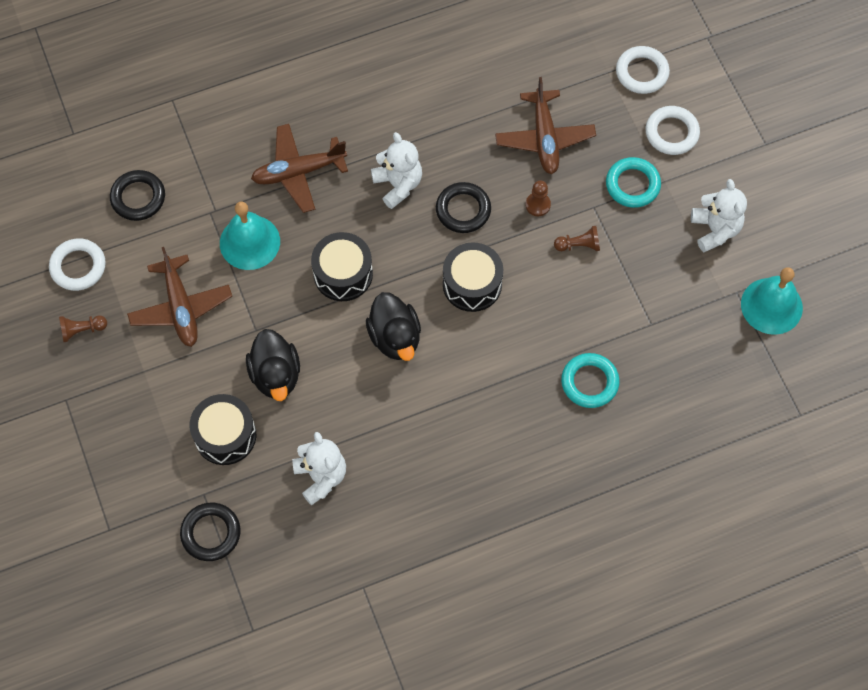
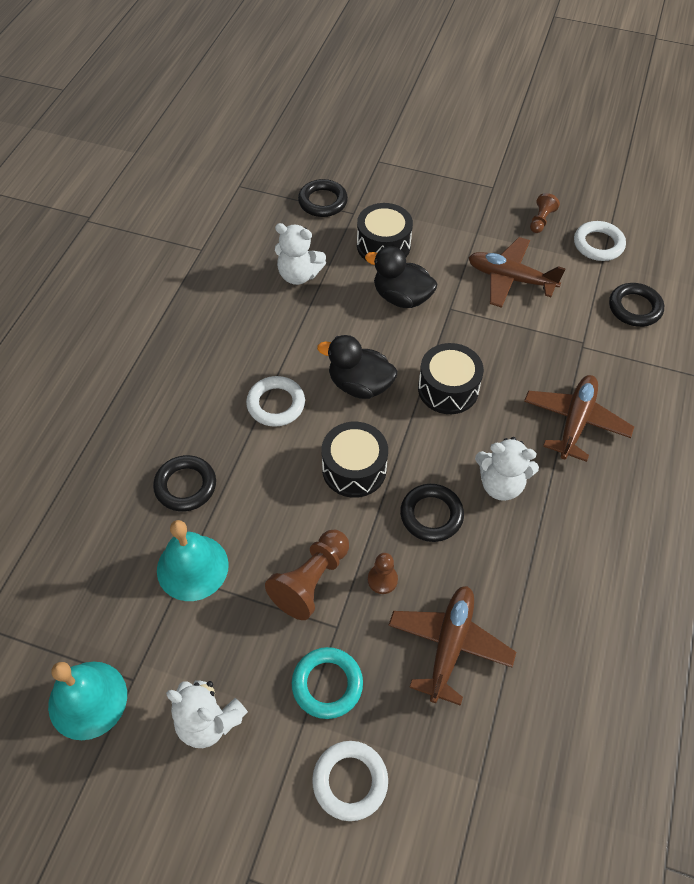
camera: 130 degrees right, 10 degrees down
(249, 242) = (532, 349): turquoise bell -> turquoise bell (192, 567)
(544, 138) = (449, 645): brown plane -> brown plane turned 75 degrees clockwise
(579, 245) = (311, 581): brown pawn -> brown pawn, size x1.77
(589, 382) = (185, 486): turquoise ring -> black ring
(642, 72) = (450, 819): white ring -> white ring (276, 404)

